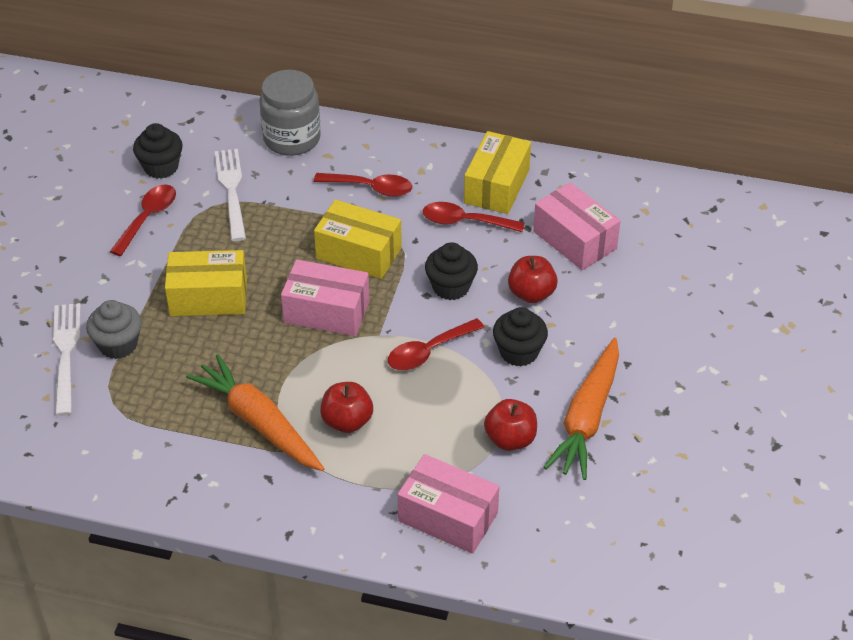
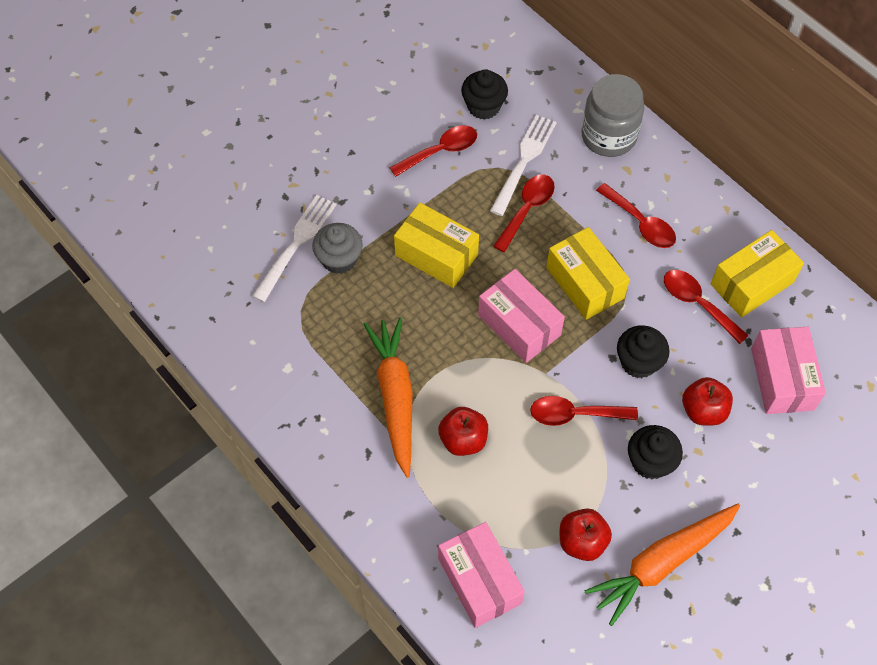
camera: 35 degrees right, 15 degrees up
(263, 224) = (527, 209): none -> red spoon

